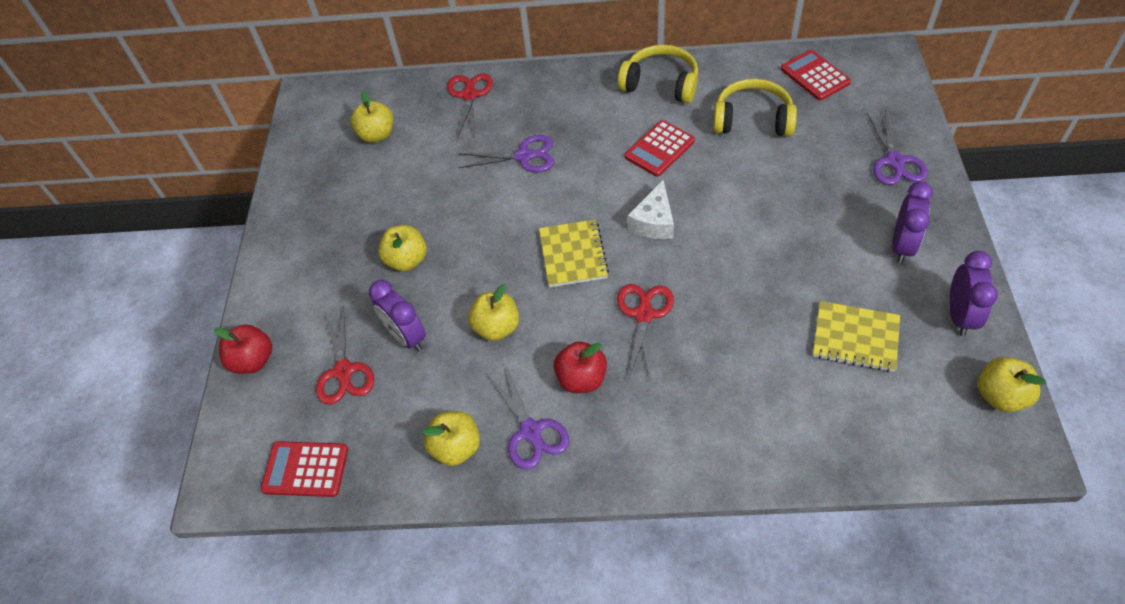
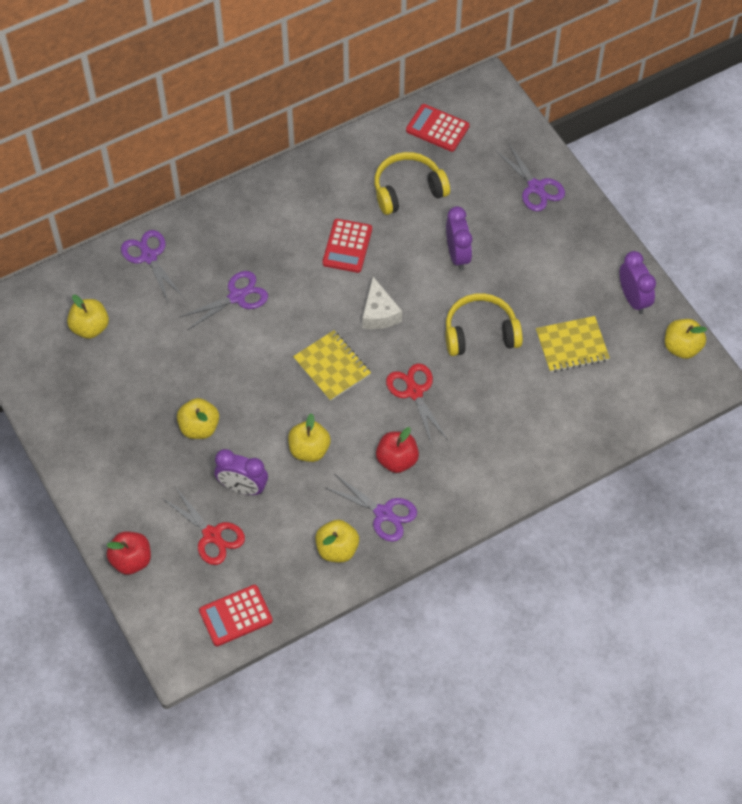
camera: 35 degrees left, 5 degrees up
(469, 95) = (149, 257): red scissors -> purple scissors
(661, 84) = (313, 182): yellow headphones -> yellow headphones (480, 333)
(902, 246) = (572, 259): purple clock -> purple clock (457, 255)

